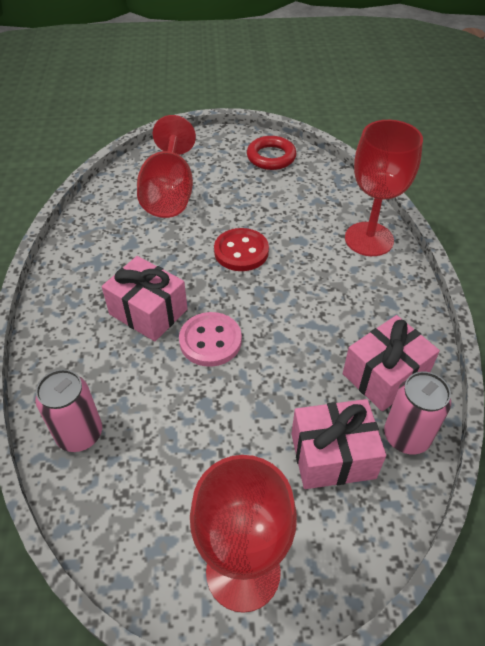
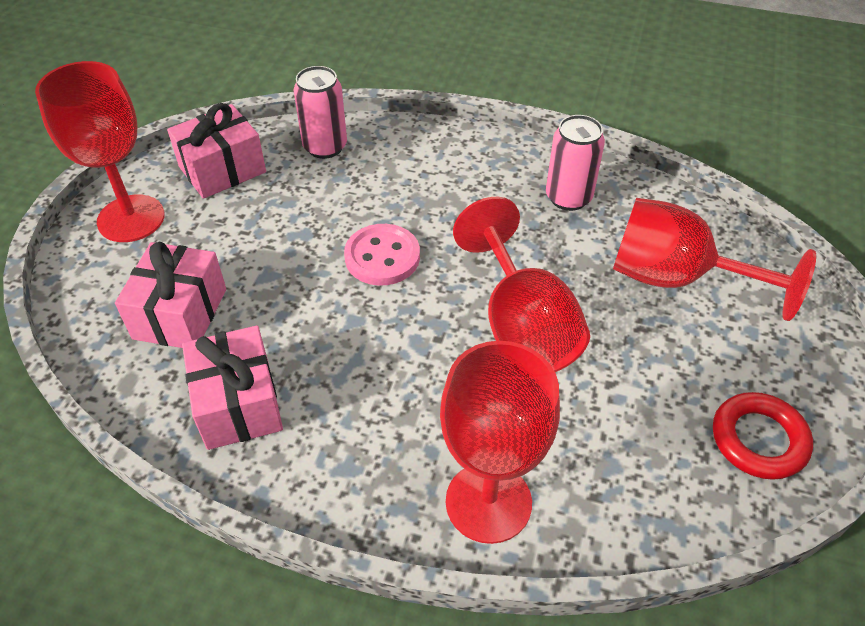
camera: 110 degrees right, 0 degrees up
(148, 312) = (452, 215): pink gift -> pink gift (222, 169)
(241, 251) = (521, 326): red button -> red goblet
(406, 436) = (153, 387): pink can -> pink can (568, 197)

